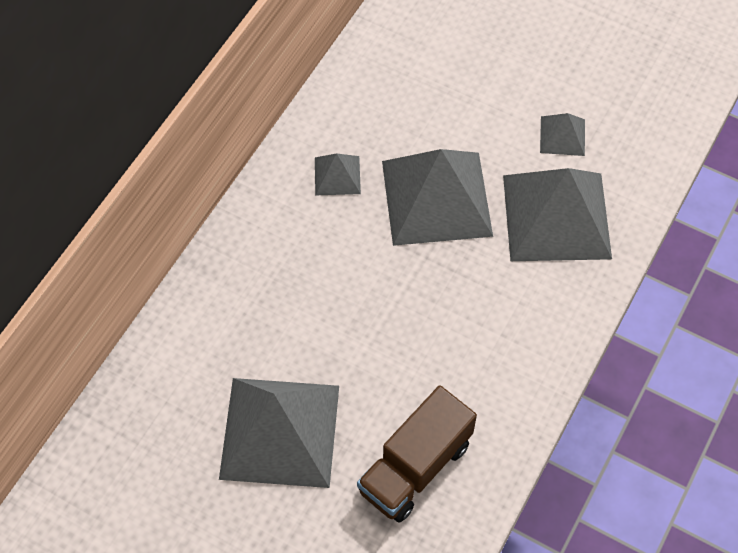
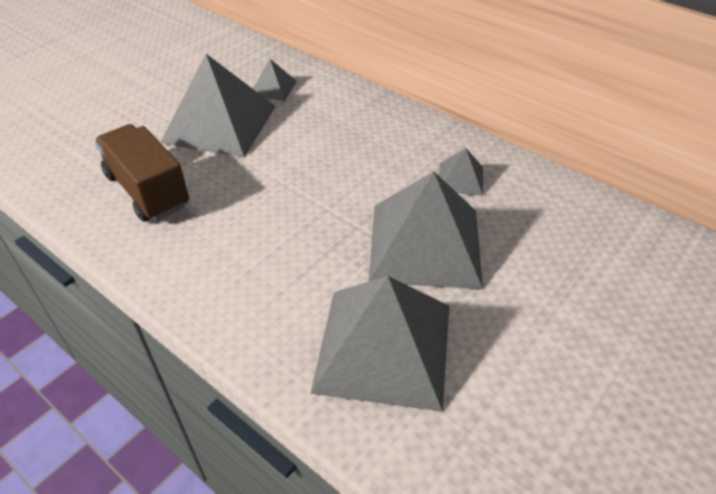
camera: 100 degrees right, 15 degrees down
(562, 136) = (505, 379): grey pyramid -> grey pyramid (273, 88)

